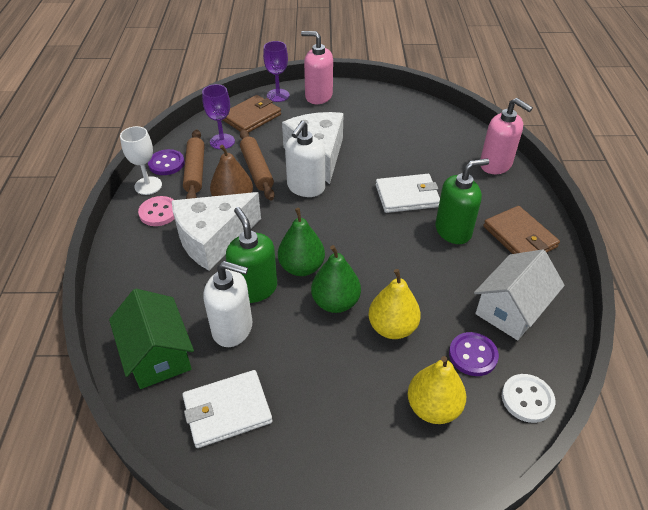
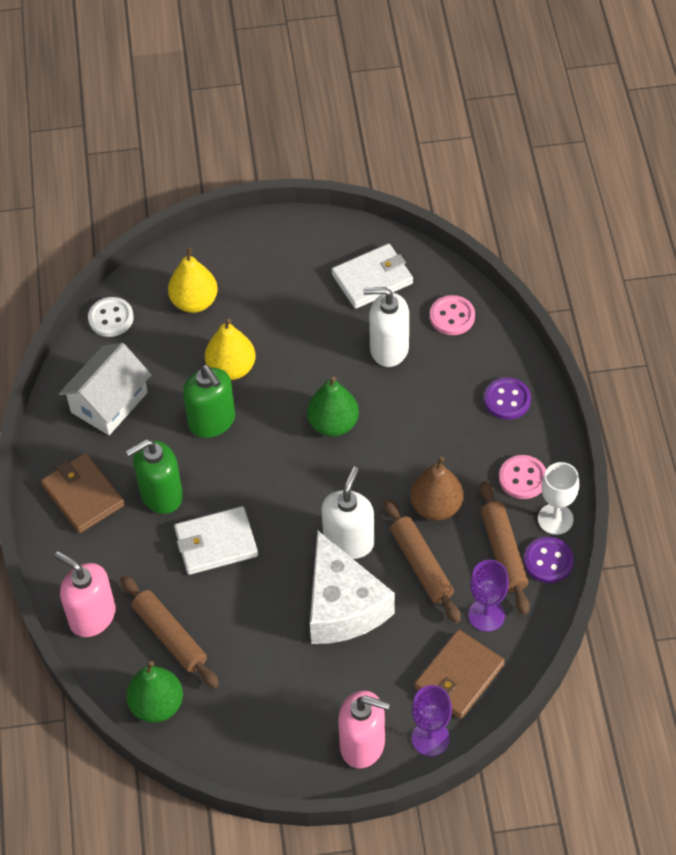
camera: 175 degrees right, 10 degrees up
(157, 354) = (452, 316): green house -> pink button
(213, 239) = (443, 448): white cheese -> none
(254, 288) = (378, 393): green soap dispenser -> green soap dispenser (212, 421)
(335, 302) = (291, 388): green pear -> green pear (157, 705)
(439, 150) = (170, 636): none -> brown rolling pin
(473, 355) = (154, 351): purple button -> purple button (507, 400)

